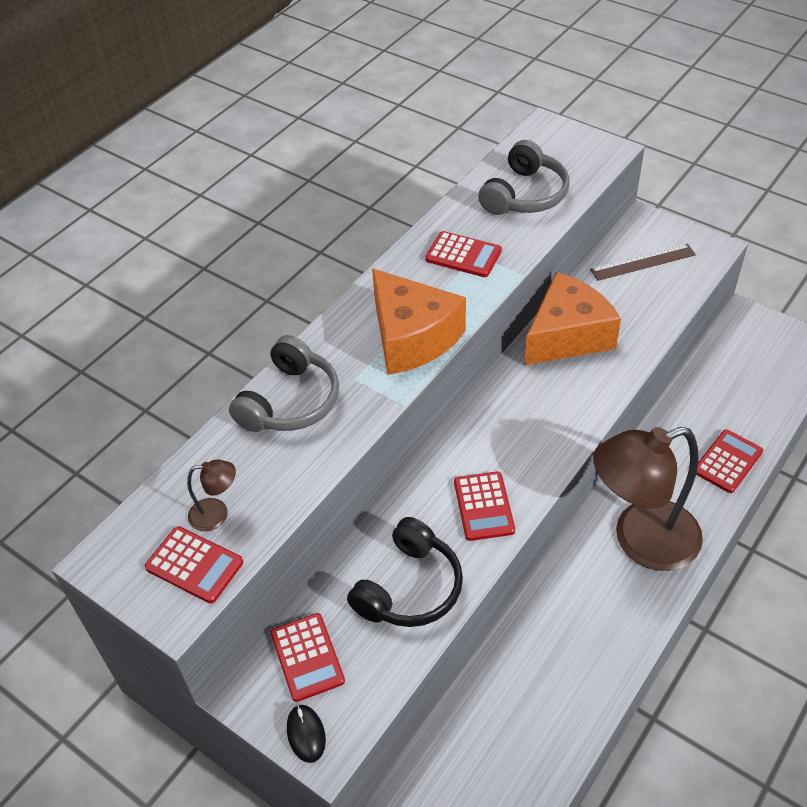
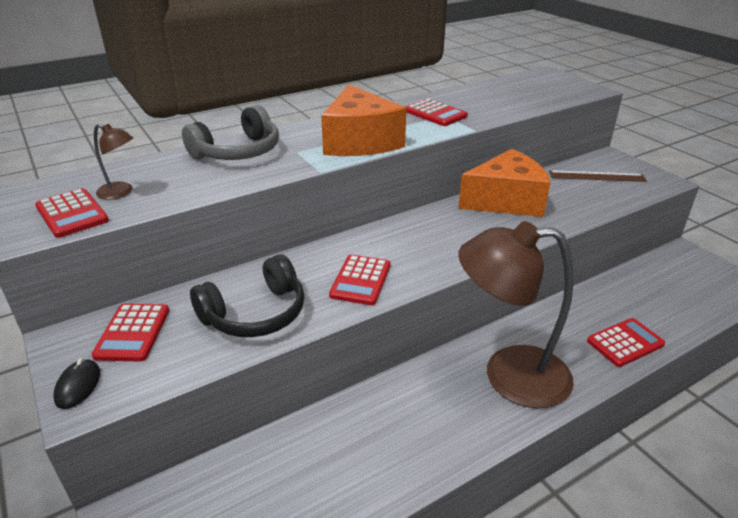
camera: 20 degrees right, 15 degrees down
(524, 195) = (507, 97): grey headphones -> none

